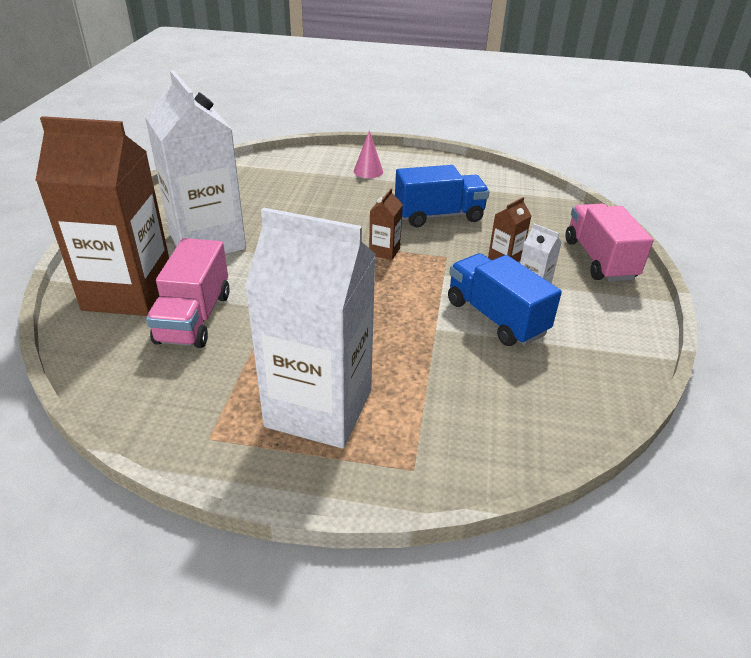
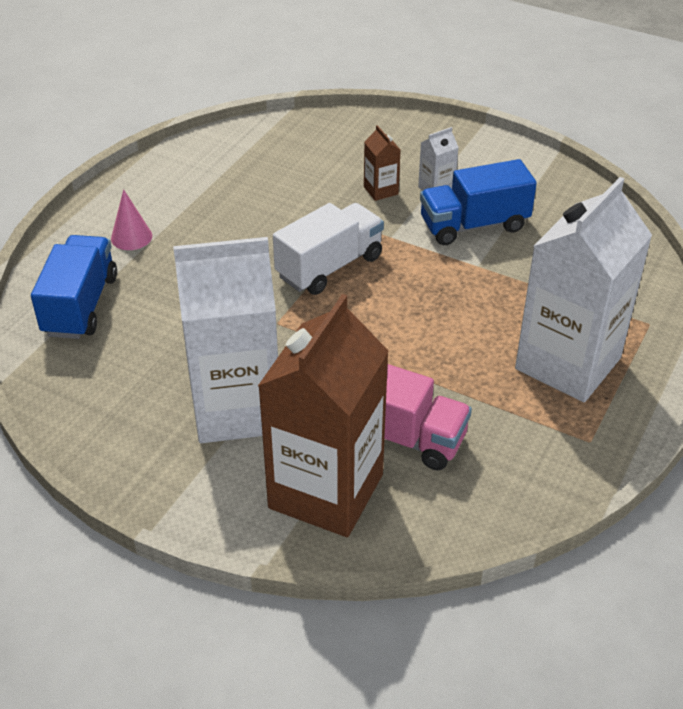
camera: 70 degrees left, 5 degrees up
(384, 251) = (329, 267): brown carton -> white truck
(439, 216) = (275, 210): blue truck -> blue truck (81, 305)
(599, 260) = (407, 136): pink truck -> none

